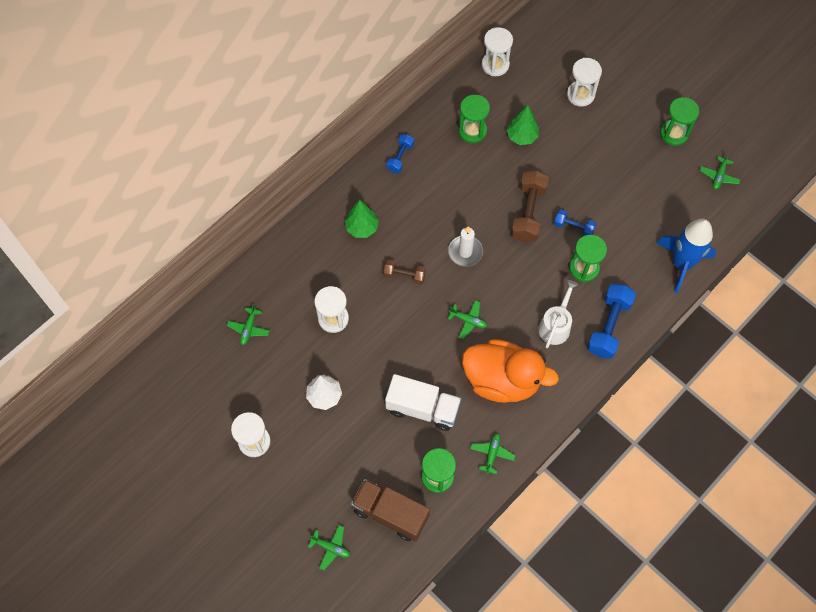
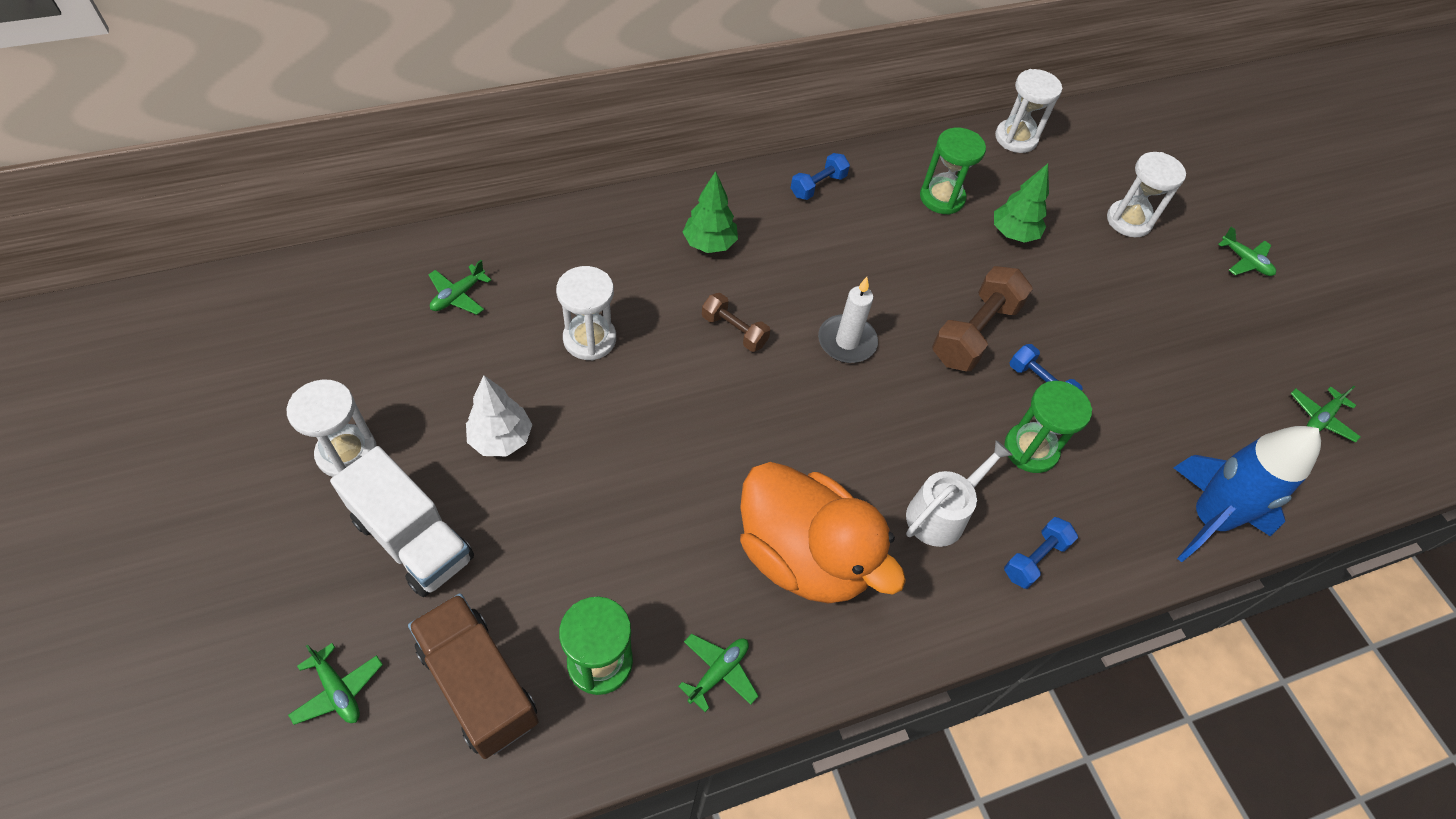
camera: 20 degrees right, 10 degrees down
(422, 408) = (644, 535): white truck -> white truck (413, 539)
(468, 320) = (797, 438): green plane -> green plane (1245, 261)
(608, 326) = (1034, 559): blue dumbbell -> blue dumbbell, size x0.57
(674, 133) = (1262, 328): green hourglass -> none

